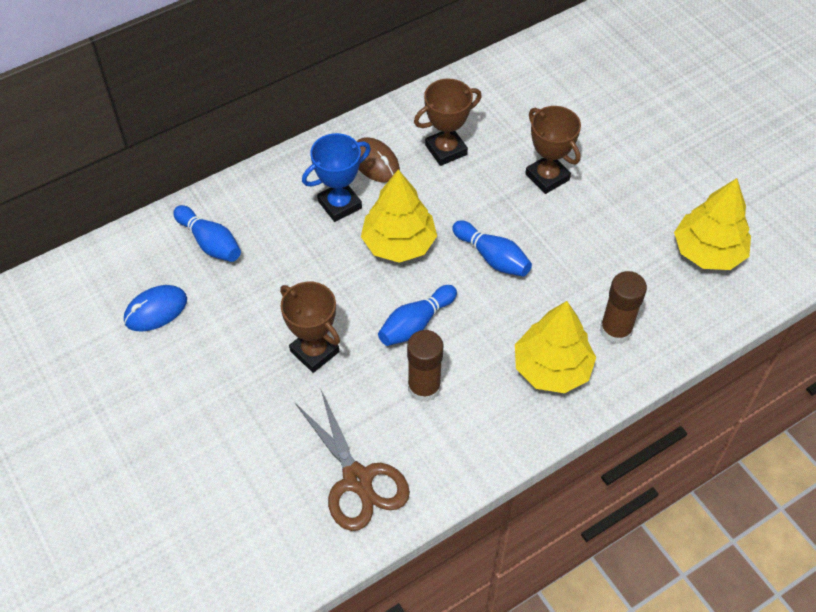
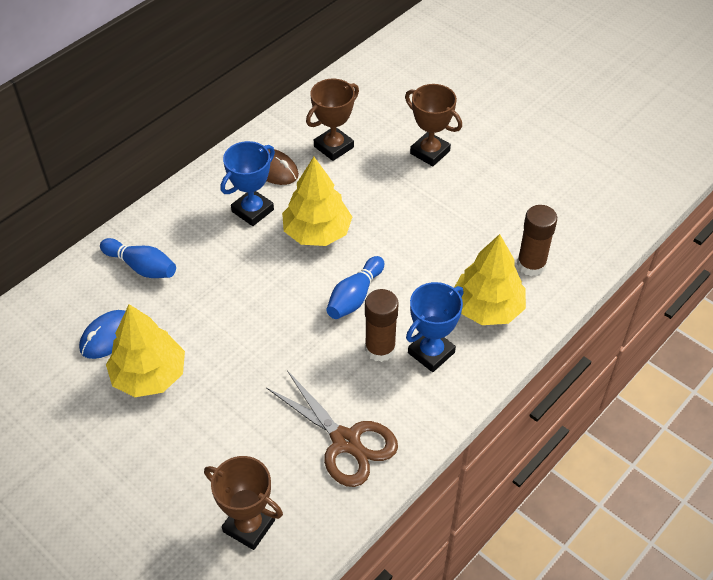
camera: 15 degrees left, 5 degrees down
(314, 351) = (270, 340): brown trophy -> brown trophy (249, 526)
(476, 404) = (431, 353): none -> blue trophy
(492, 257) = (404, 227): blue bowling pin -> none
(708, 251) = (586, 185): yellow tree -> yellow tree (149, 375)

